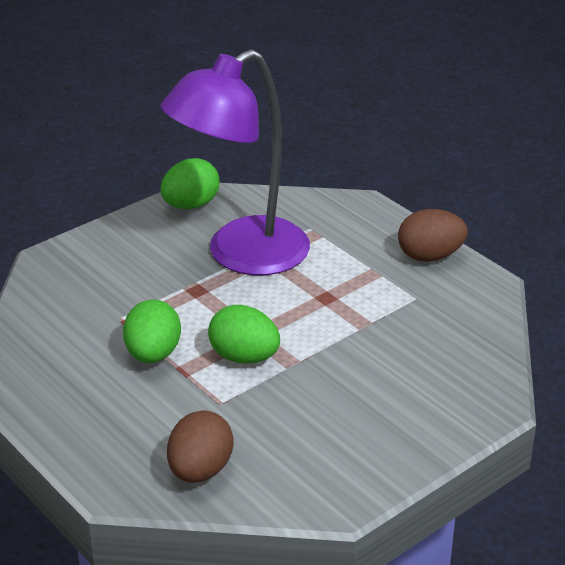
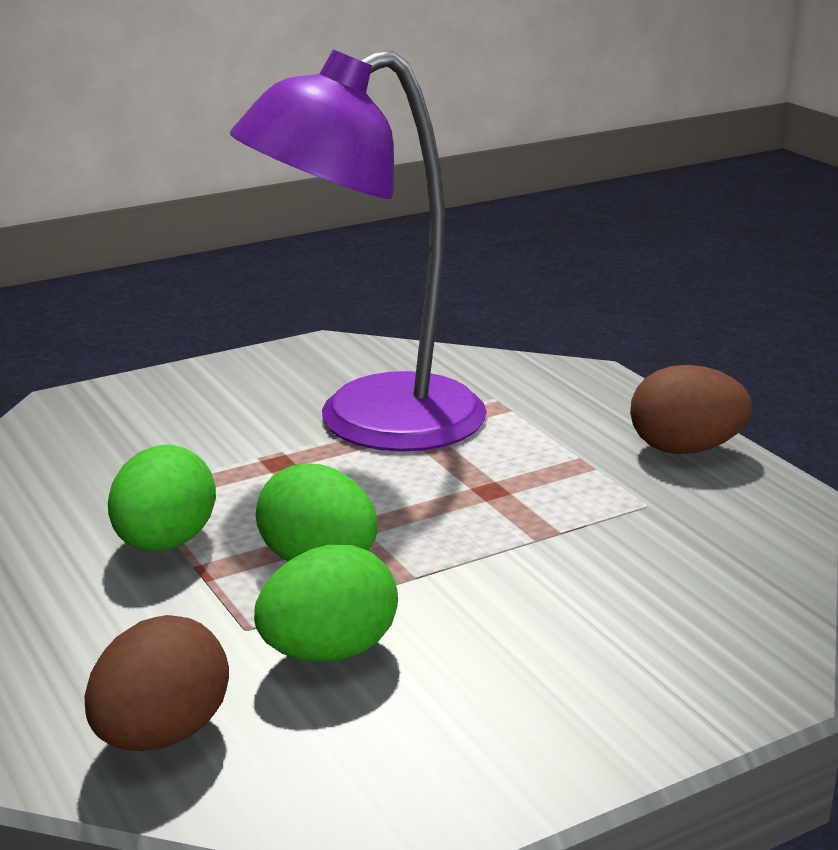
camera: 10 degrees right, 10 degrees down
(190, 205) = (316, 357): green egg -> green egg (328, 652)

